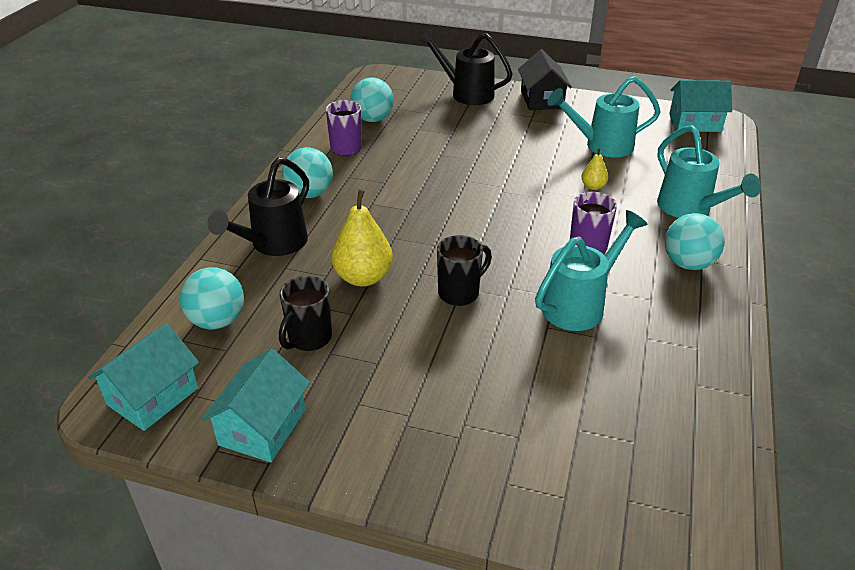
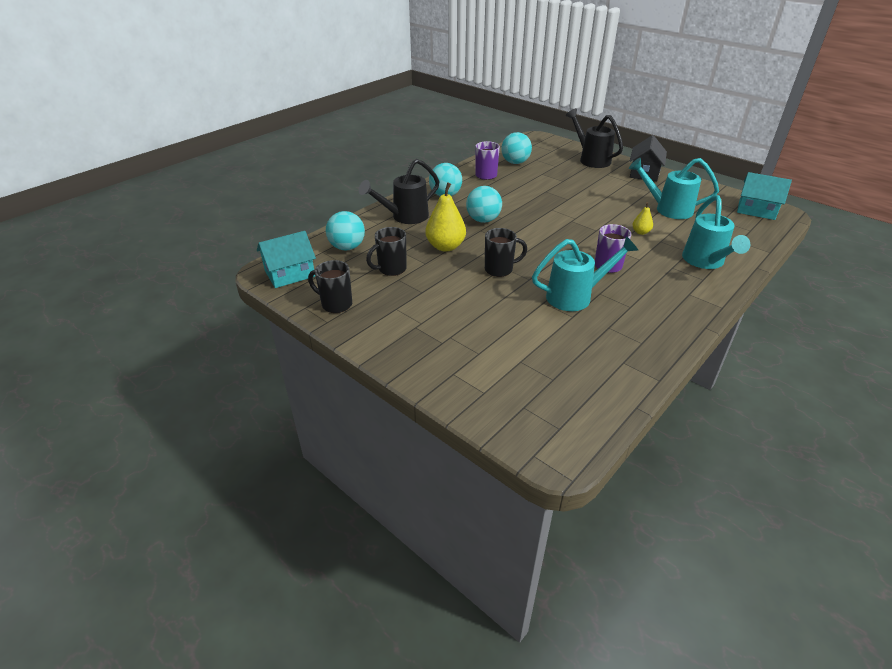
camera: 25 degrees right, 0 degrees up
(262, 427) = (335, 304): turquoise house -> black mug
(688, 264) = (676, 293): turquoise ball -> turquoise ball (483, 220)

